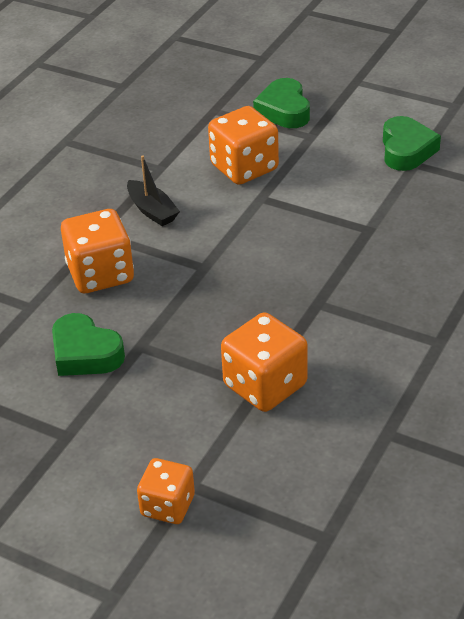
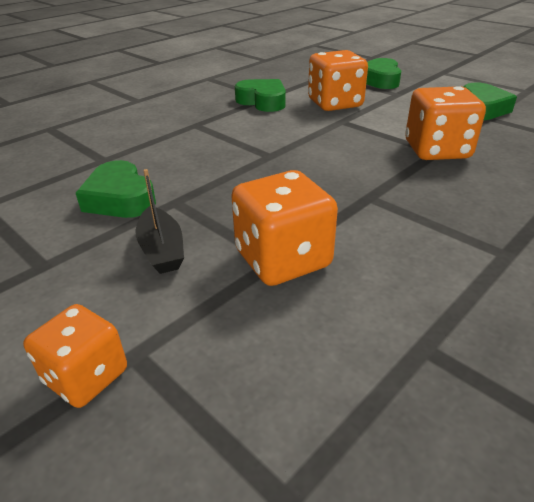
camera: 15 degrees right, 5 degrees down
(100, 274) = (177, 148): orange dice -> orange dice (436, 150)
(152, 210) = (246, 117): black boat -> black boat (162, 250)
(158, 178) = (263, 101): none -> green heart

